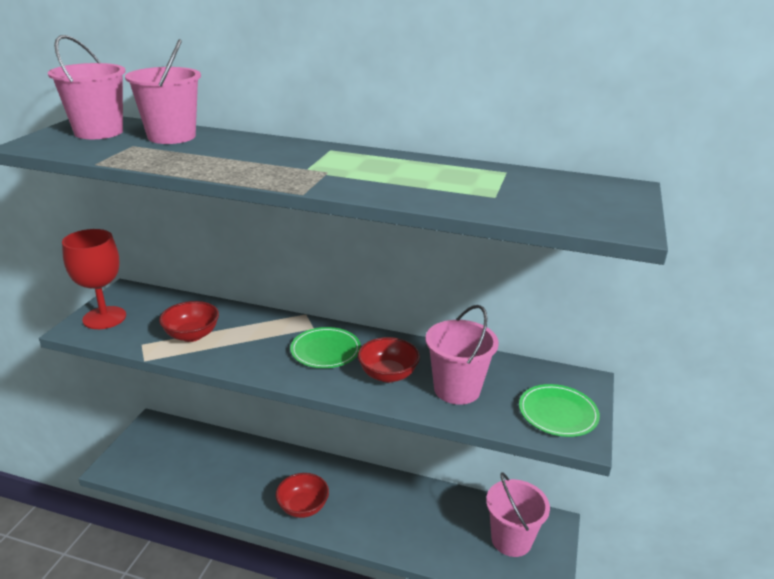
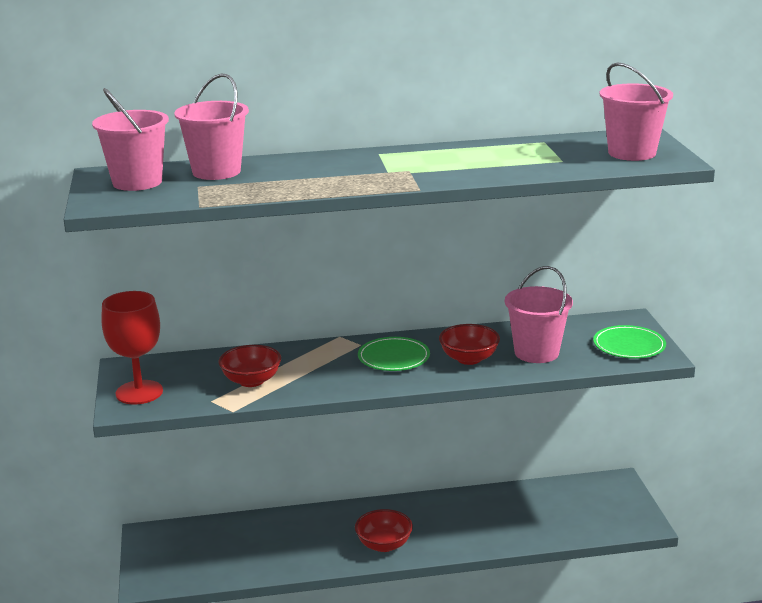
camera: 25 degrees left, 5 degrees down
(511, 540) = (591, 504): pink bucket -> pink bucket (632, 153)

